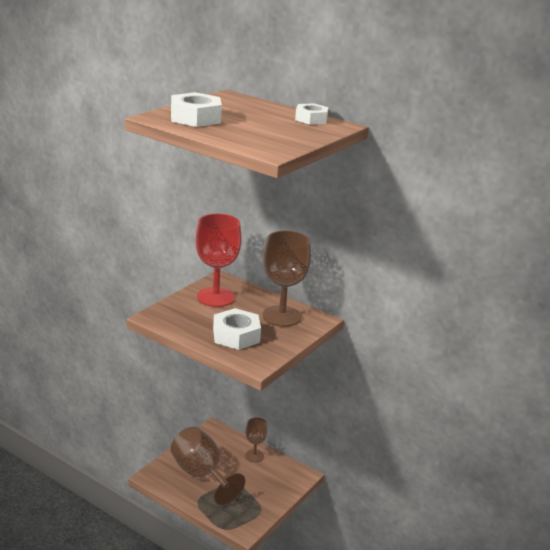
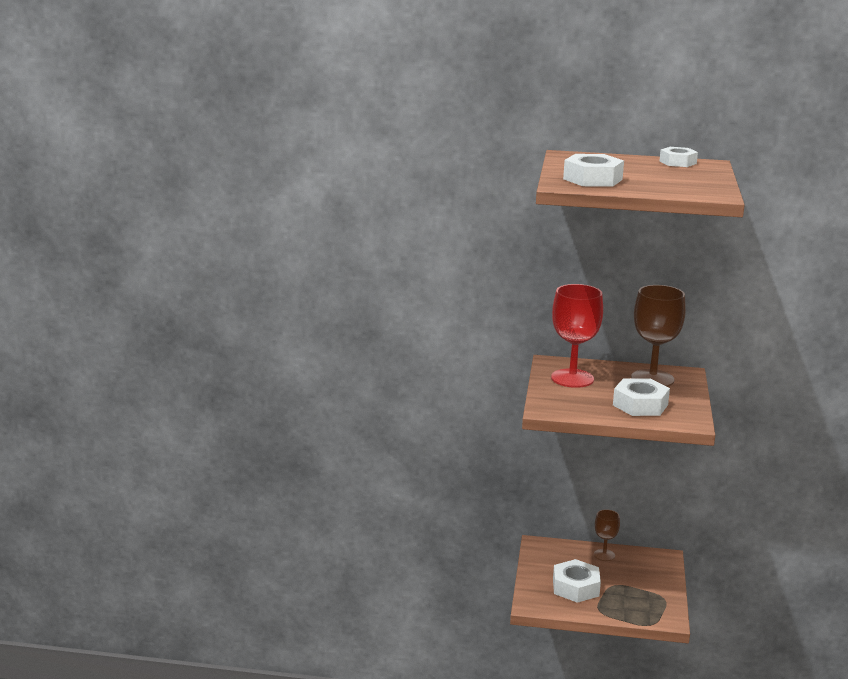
camera: 25 degrees left, 5 degrees down
(201, 474) = (575, 587): brown goblet -> white nut

